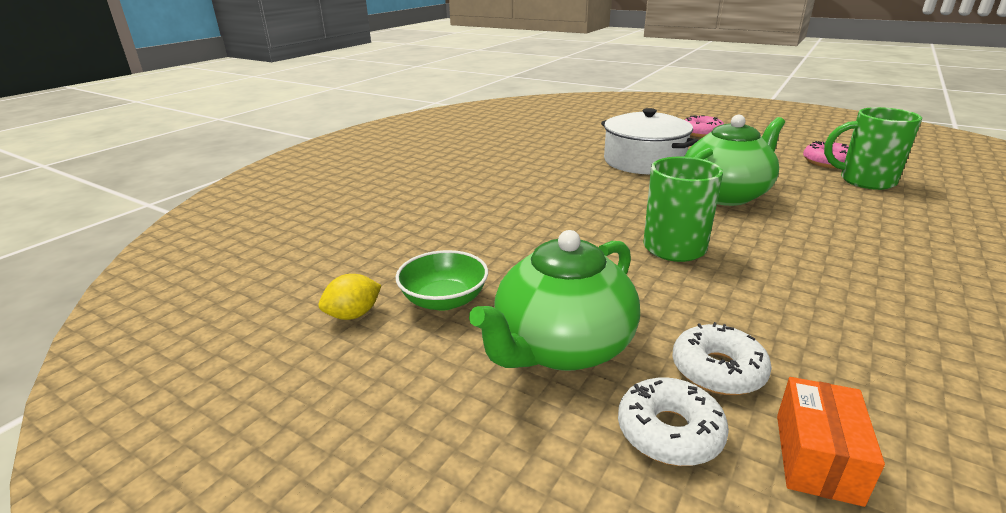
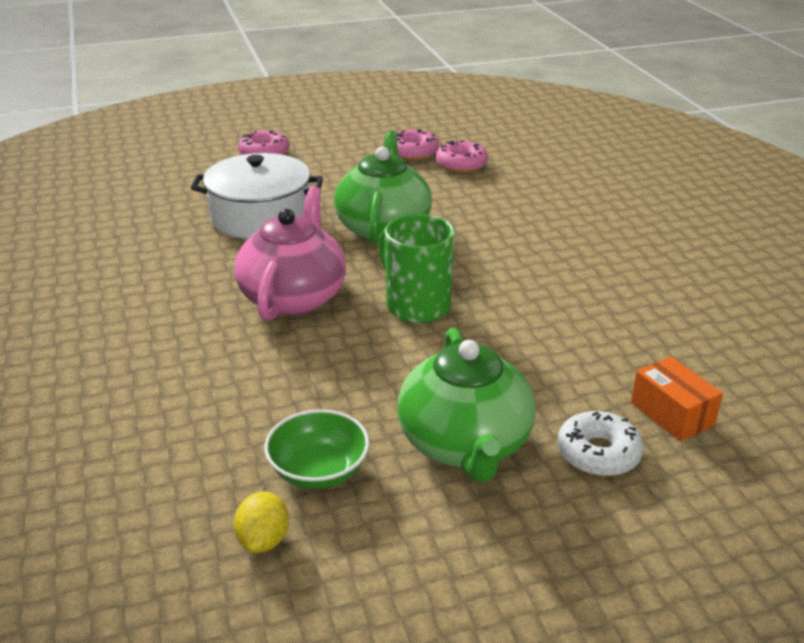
camera: 50 degrees left, 5 degrees up
(594, 206) = (294, 297): none -> pink teapot
(717, 370) = (570, 393): white donut -> none
(865, 181) = (461, 164): green mug -> pink donut

